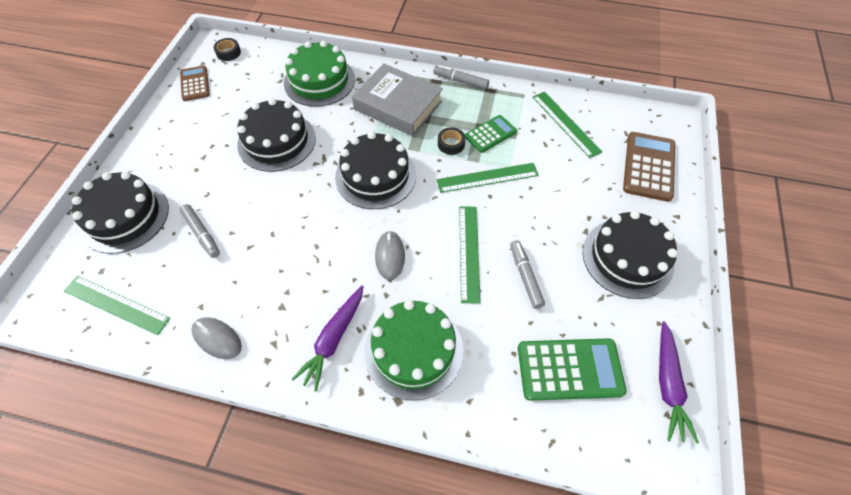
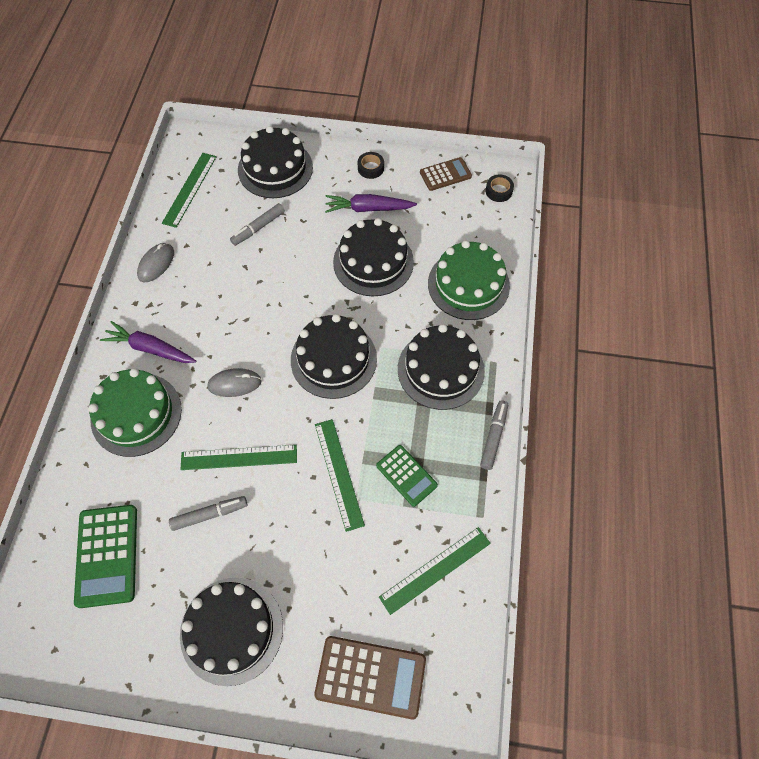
camera: 85 degrees right, 5 degrees up
(398, 105) = (440, 369): grey book -> black cake
(451, 144) = (386, 431): black tape -> black tape (370, 168)
(668, 385) = (83, 655): purple carrot -> purple carrot (368, 209)

